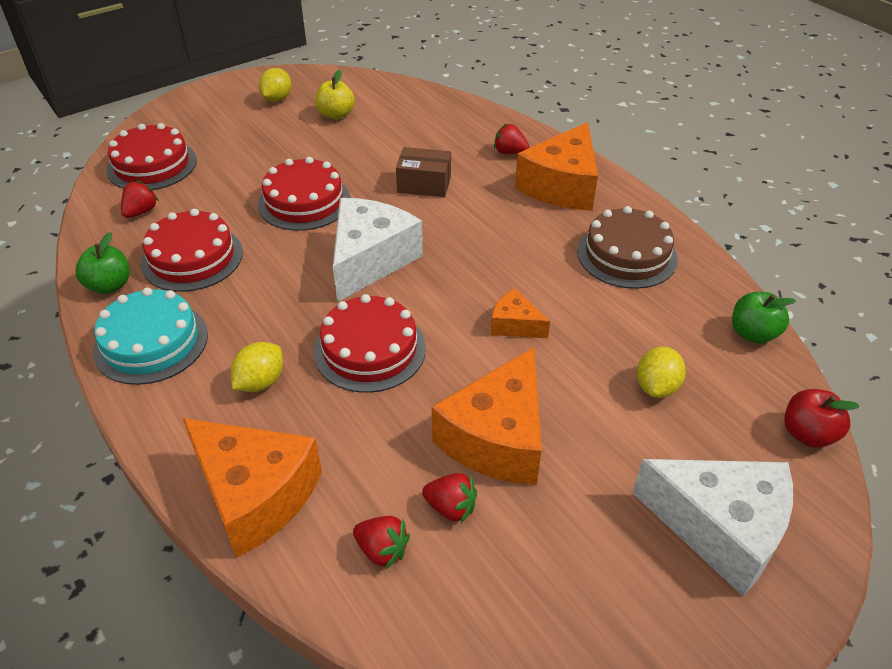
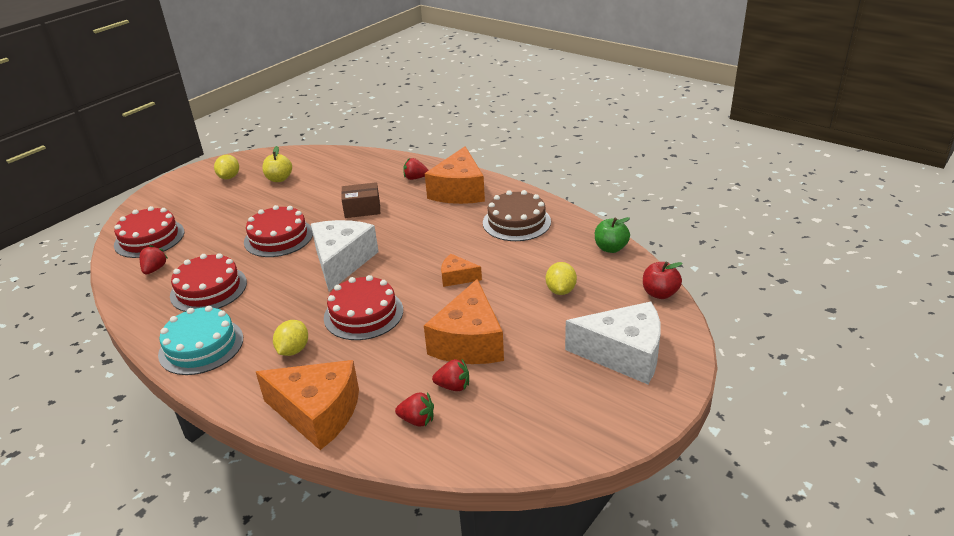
camera: 15 degrees left, 10 degrees down
(110, 285) = (152, 319): green apple -> none

